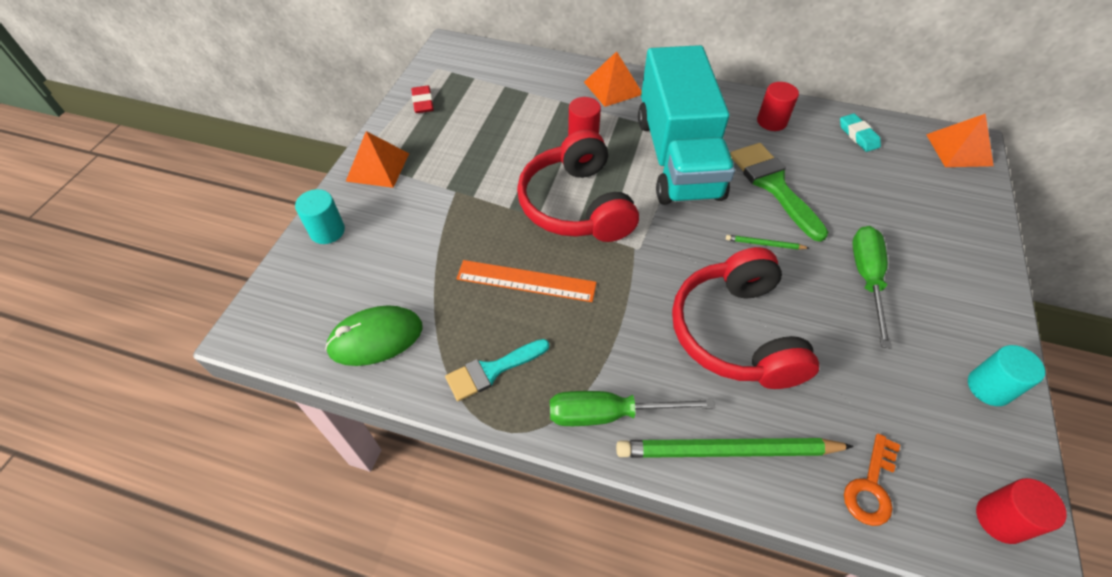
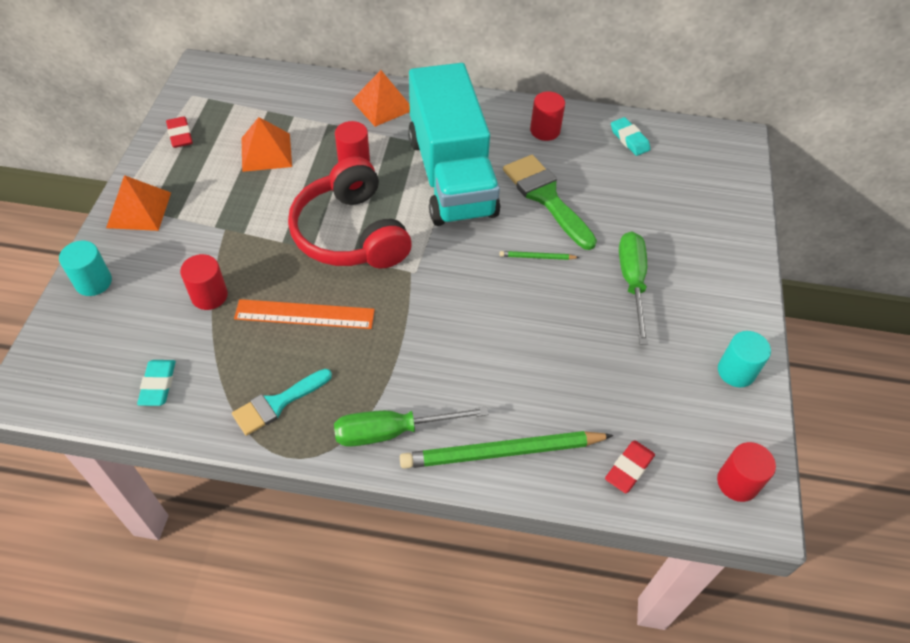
camera: 10 degrees left, 0 degrees up
(376, 338) = (158, 385): green mouse -> turquoise eraser
(435, 254) = (209, 296): none -> red cylinder
(735, 333) = (509, 345): red headphones -> none
(871, 486) = (629, 468): orange key -> red eraser
(959, 150) = (724, 147): orange pyramid -> orange pyramid (266, 152)

